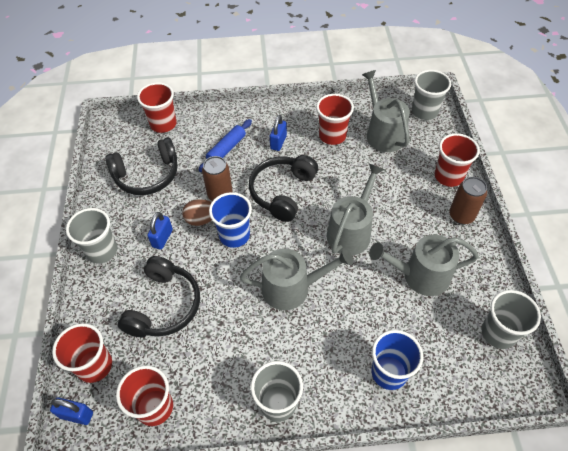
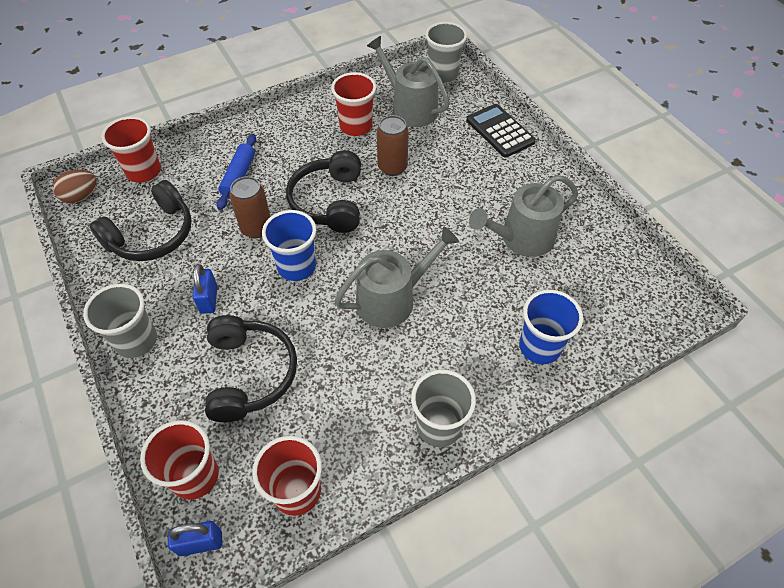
camera: 25 degrees left, 0 degrees up
(201, 219) = (247, 262): brown egg -> brown egg (81, 196)
(278, 142) = (297, 151): blue padlock -> none
(351, 231) = (427, 218): grey watering can -> none
(448, 176) = (500, 131): red cup -> black calculator
(461, 215) = (532, 165): brown can -> brown can (392, 167)
(498, 333) = (625, 267): grey cup -> none

